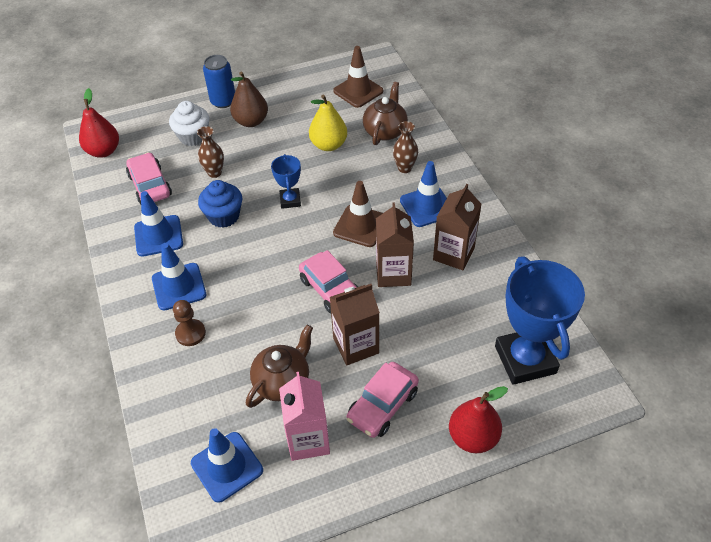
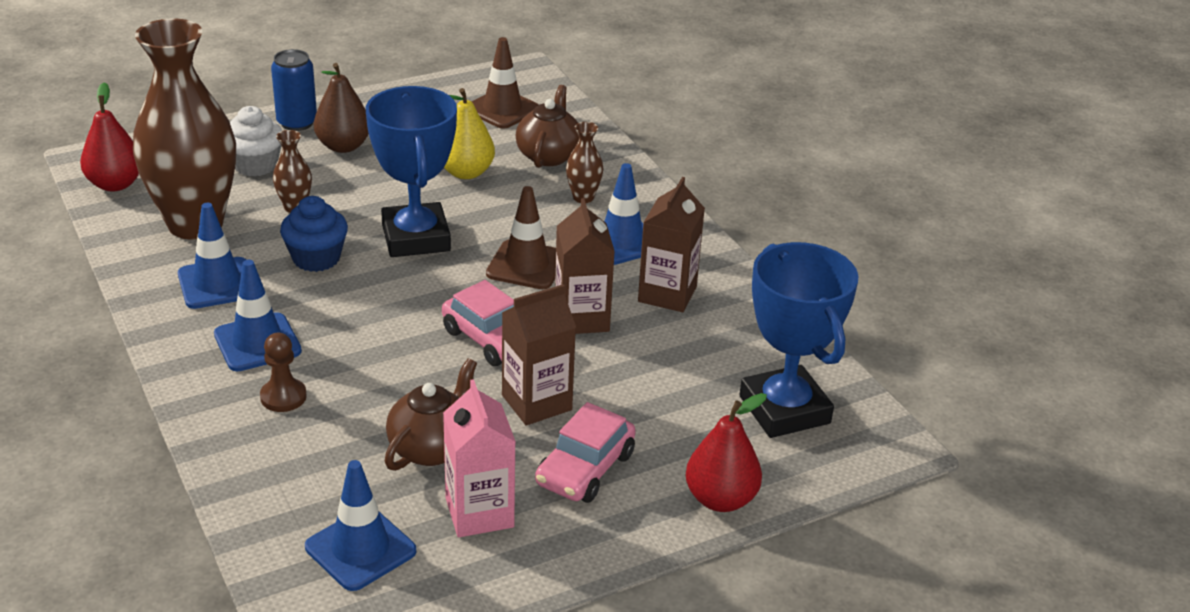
camera: 10 degrees left, 15 degrees down
(150, 185) = (195, 224): pink car -> brown vase
(290, 200) = (416, 238): blue trophy -> blue trophy, size x2.02

